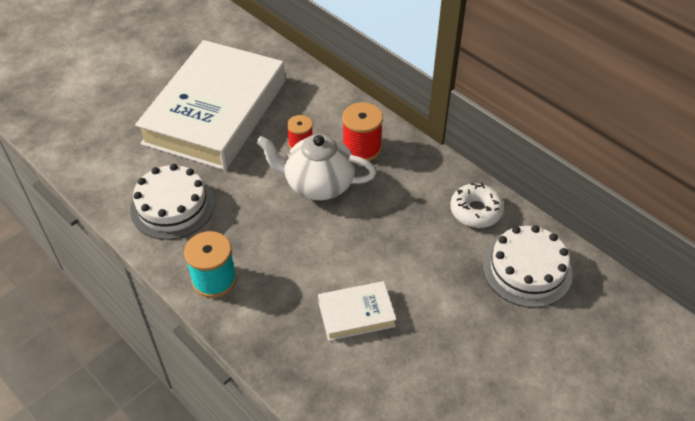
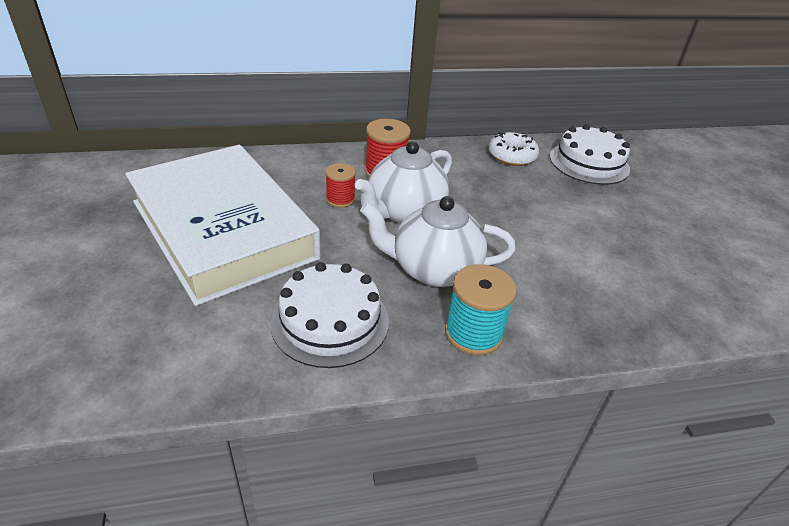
camera: 60 degrees left, 10 degrees down
(263, 231) = (433, 270): none -> white teapot
(356, 314) = (584, 258): white book -> none

